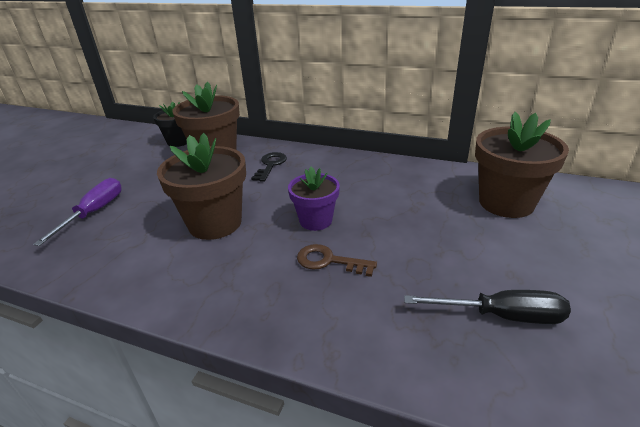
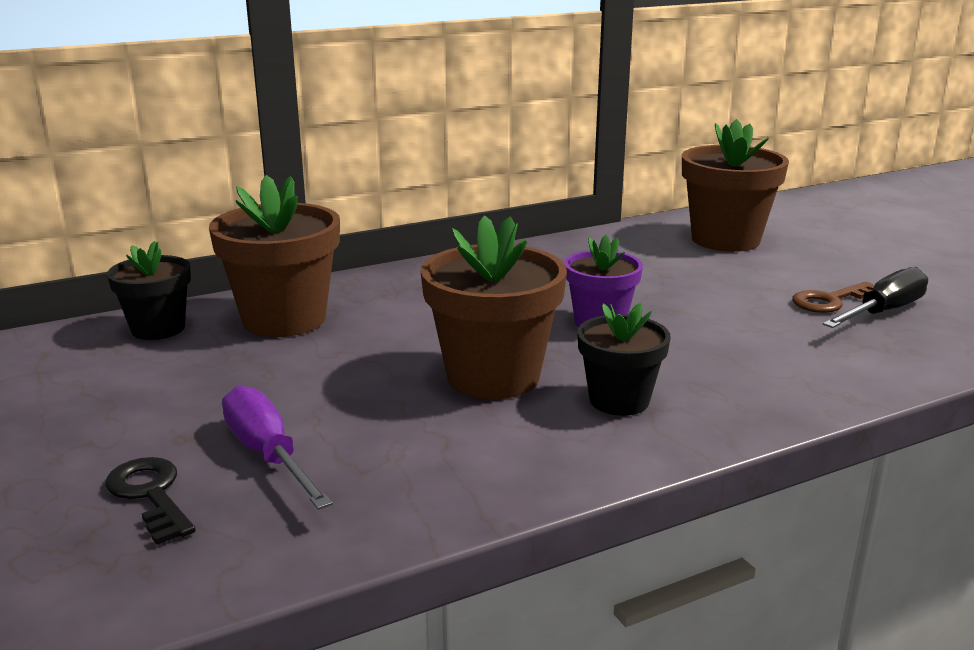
camera: 50 degrees left, 10 degrees down
(227, 269) = (619, 400): none -> black flower pot
(270, 165) = (405, 299): black key -> black key (150, 495)
(329, 261) = (694, 344): brown key -> brown key (830, 301)

